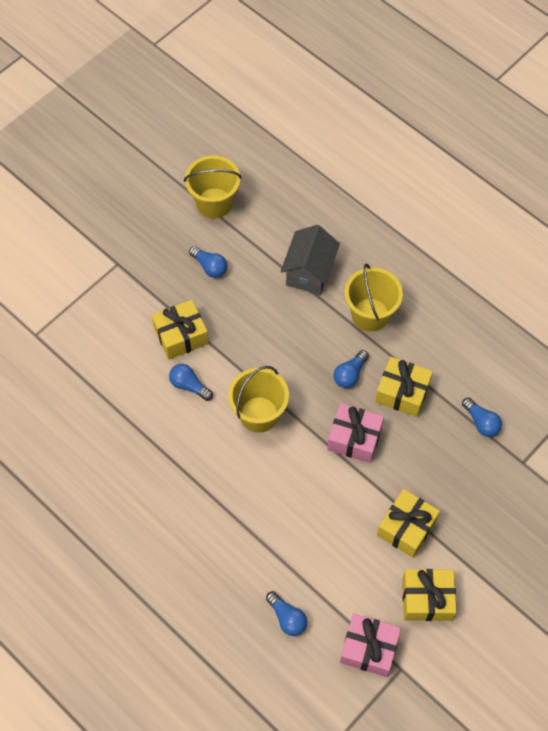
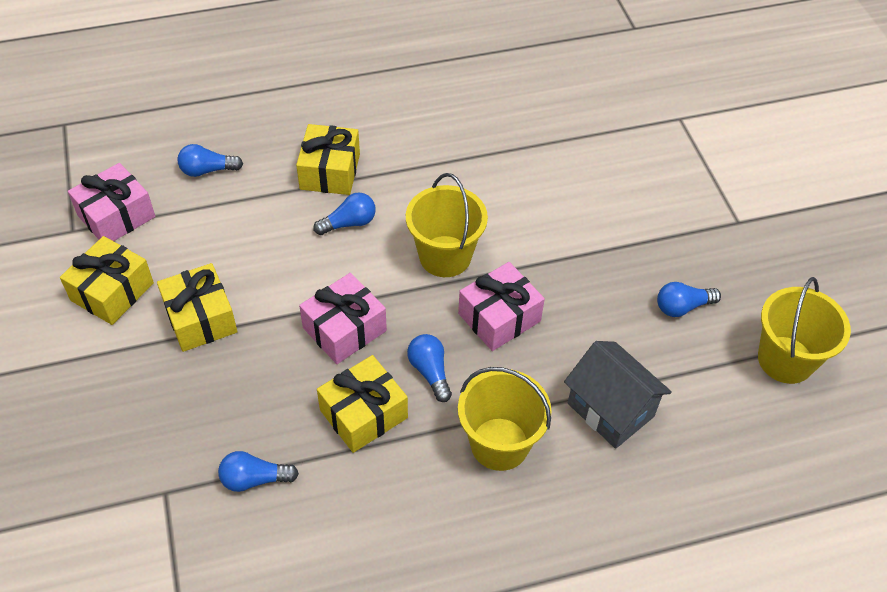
camera: 120 degrees right, 10 degrees down
(181, 336) = (598, 235): yellow gift -> yellow gift (330, 171)
(189, 385) = (527, 213): blue light bulb -> blue light bulb (349, 223)
(285, 358) = (499, 317): none -> pink gift

